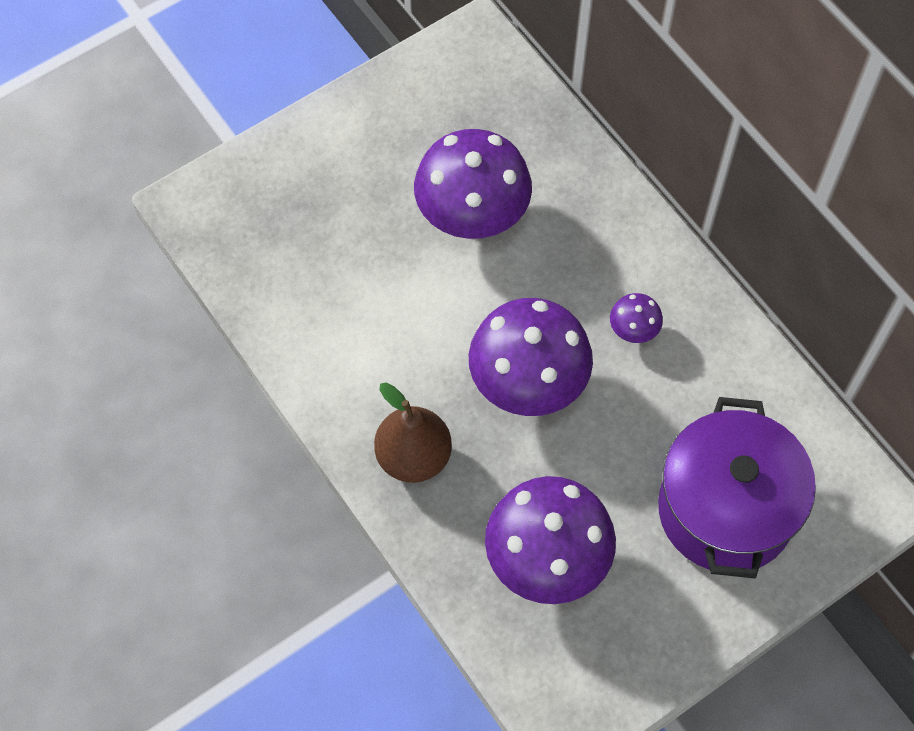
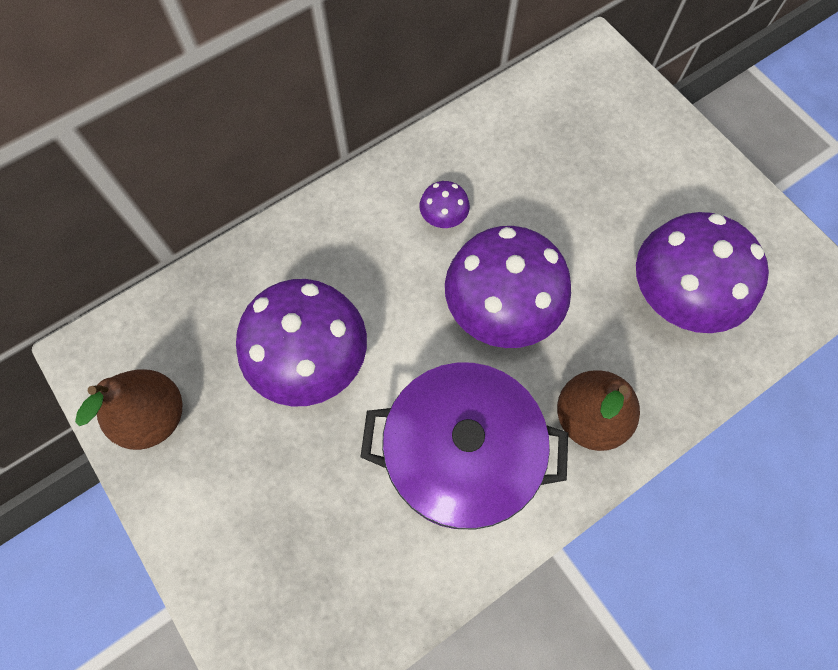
camera: 90 degrees left, 5 degrees up
(419, 94) = (154, 416): none -> brown pear
(725, 509) = (613, 155): purple pot -> purple pot (460, 457)

